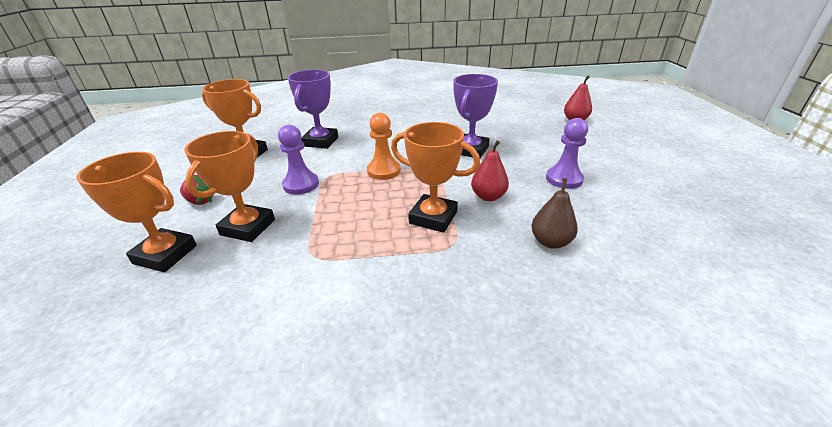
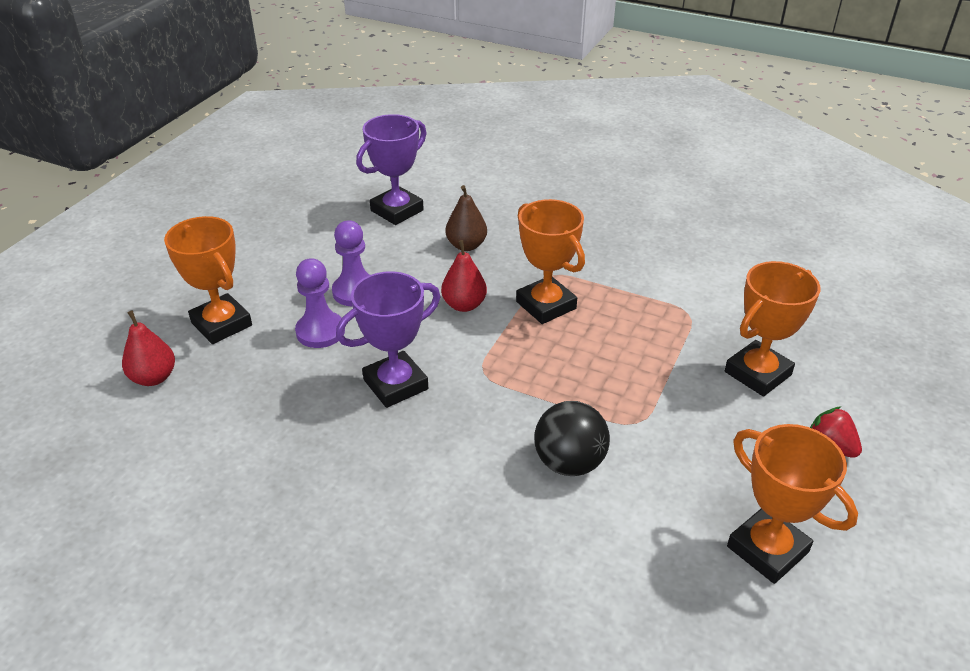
camera: 150 degrees left, 5 degrees up
(165, 254) = (849, 372): orange trophy -> orange trophy (221, 324)
(301, 184) = (680, 420): purple pawn -> purple pawn (320, 331)
(321, 141) = (617, 526): purple trophy -> purple trophy (397, 210)
(355, 152) = (569, 463): none -> black ball
(384, 171) = (552, 397): orange pawn -> none

